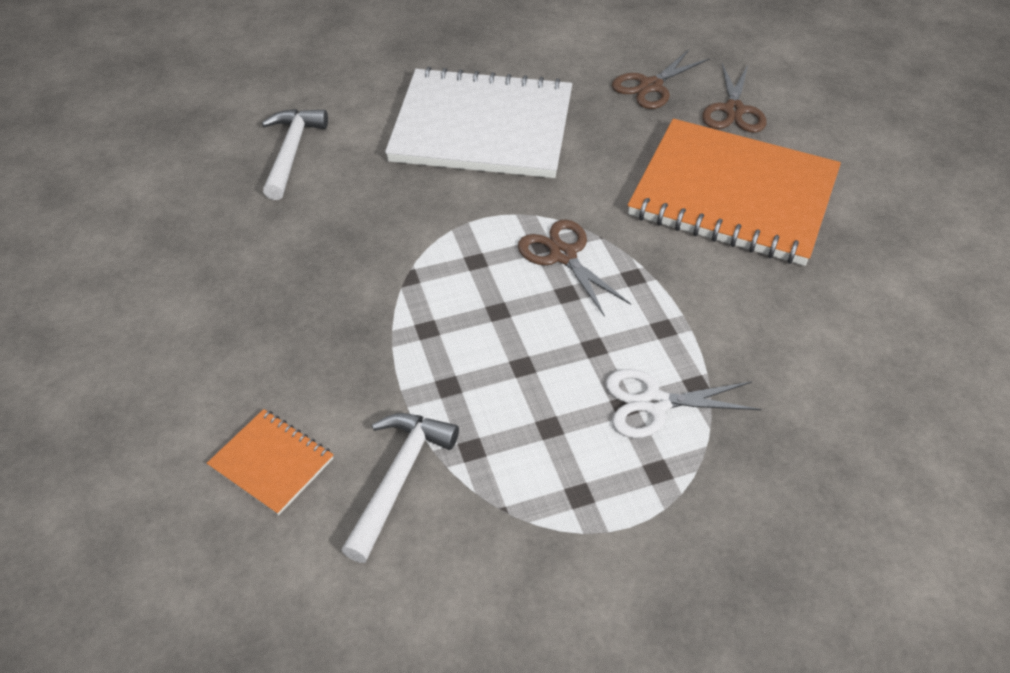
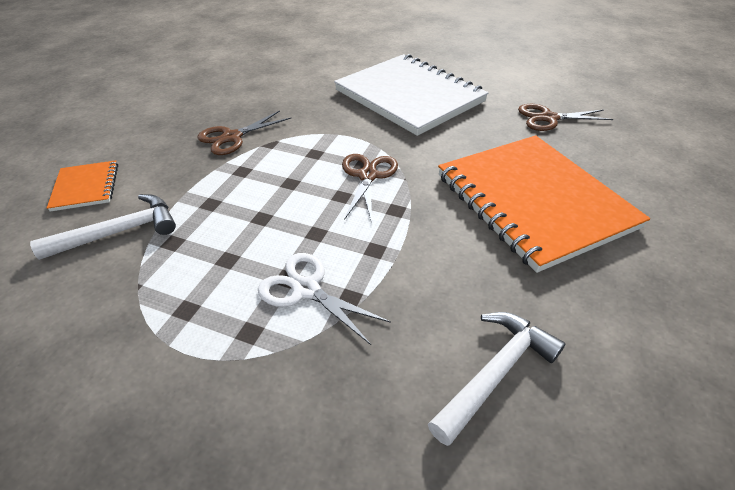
camera: 40 degrees right, 5 degrees down
(292, 151) = (298, 68): white hammer -> white hammer (495, 372)
(733, 110) = (597, 155): brown scissors -> brown scissors (231, 137)

